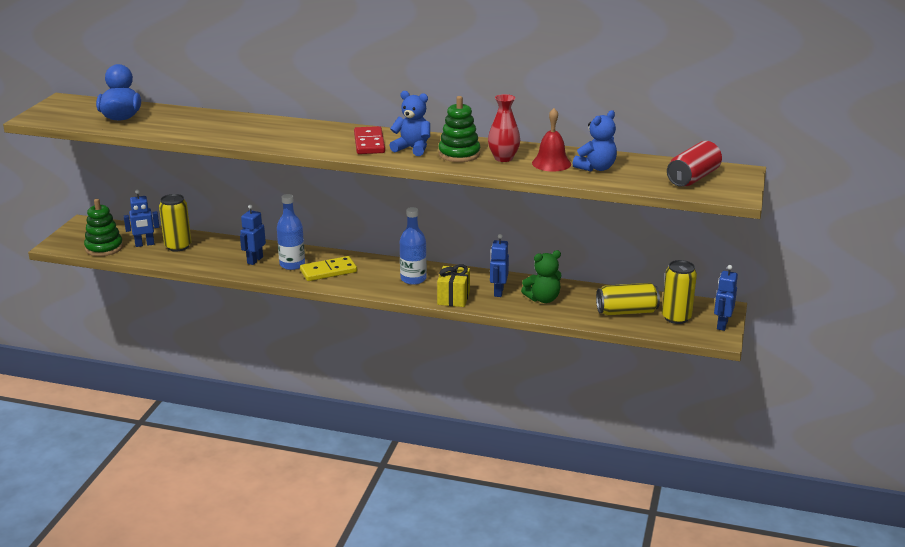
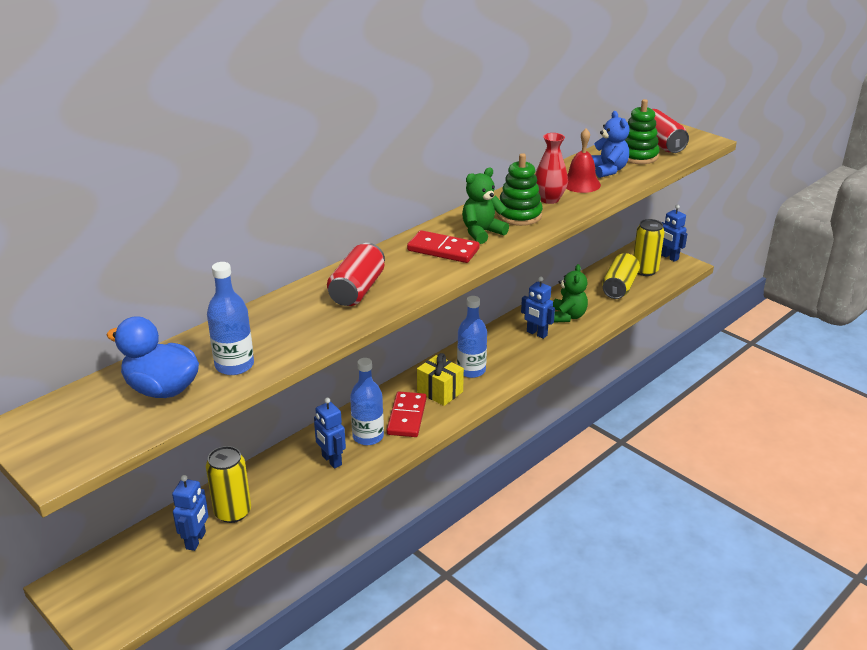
camera: 60 degrees left, 5 degrees up
(104, 248) = (165, 582): green stacking toy -> green stacking toy (637, 156)
(160, 126) = (234, 365): none -> blue bottle
(282, 133) = (357, 290): none -> red can
(328, 271) = (406, 417): yellow domino -> red domino
(412, 149) = (482, 232): blue teddy bear -> green teddy bear
(453, 298) = (528, 360): yellow gift -> yellow gift (440, 392)

